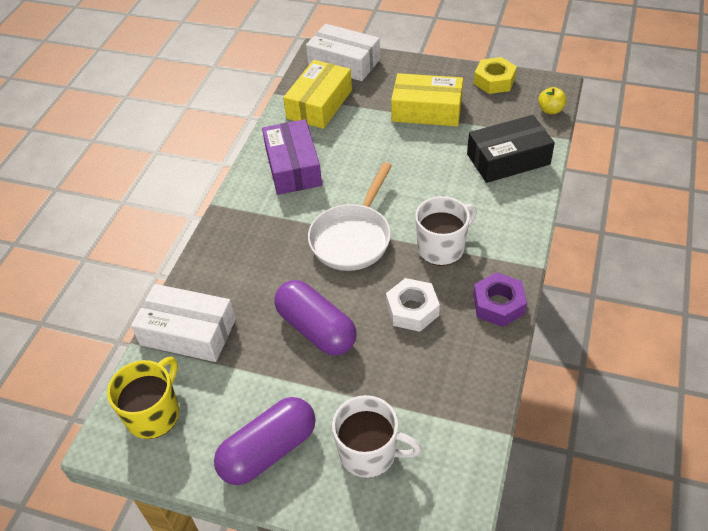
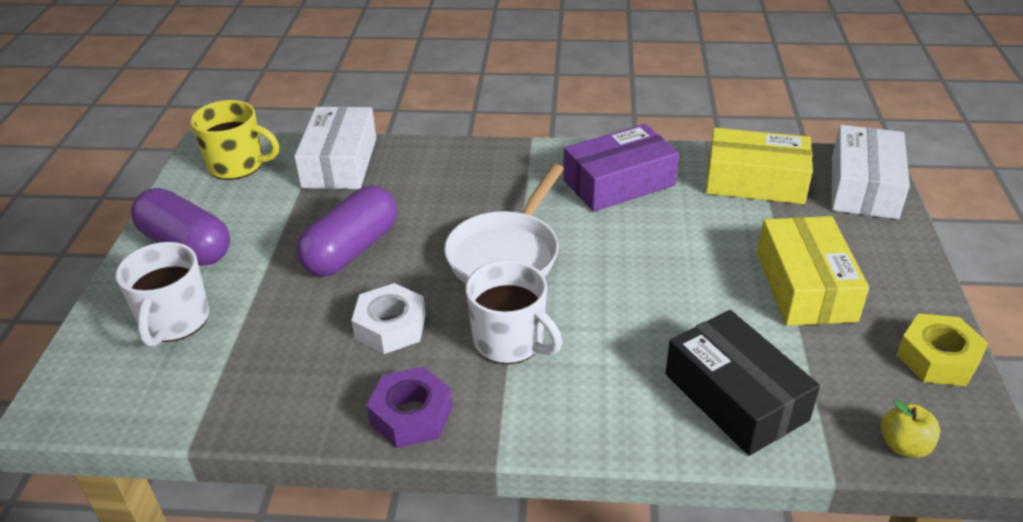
camera: 75 degrees right, 10 degrees down
(353, 238) = (507, 254): white pan -> white pan turned 75 degrees counterclockwise

